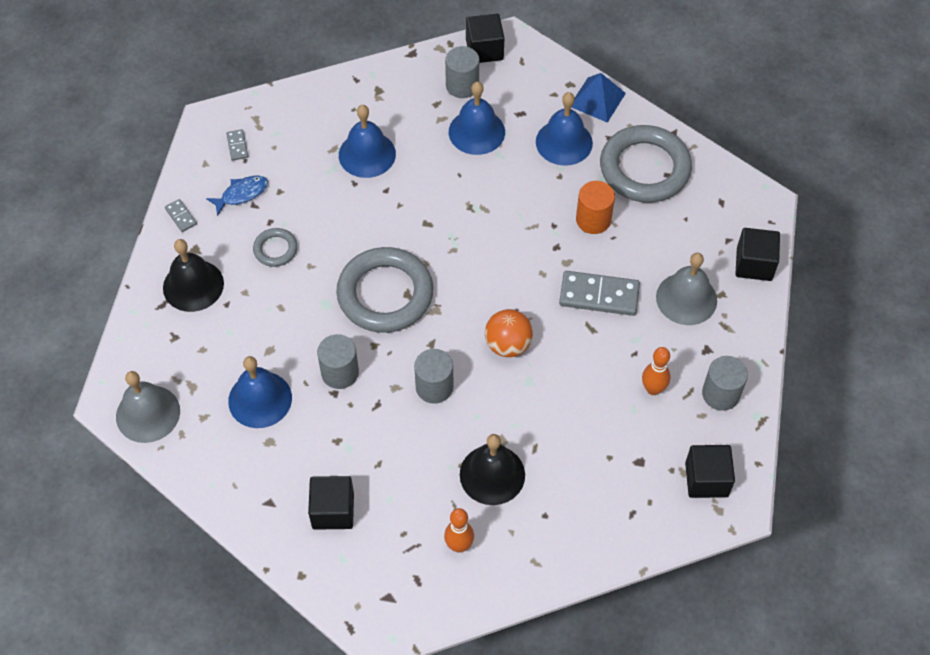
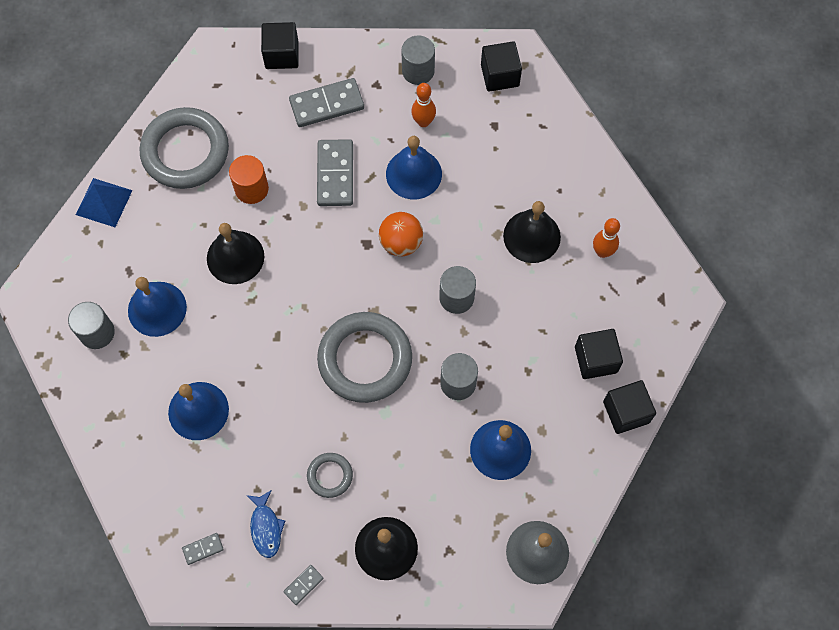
camera: 100 degrees left, 10 degrees up
(242, 194) = (266, 528): blue fish -> blue fish turned 150 degrees counterclockwise
(484, 50) = (45, 318): black cube -> black cube (626, 412)
(519, 198) = (235, 257): none -> black bell
(564, 142) = (161, 226): blue bell -> blue bell (413, 174)
(686, 298) = (327, 104): grey bell -> grey domino

